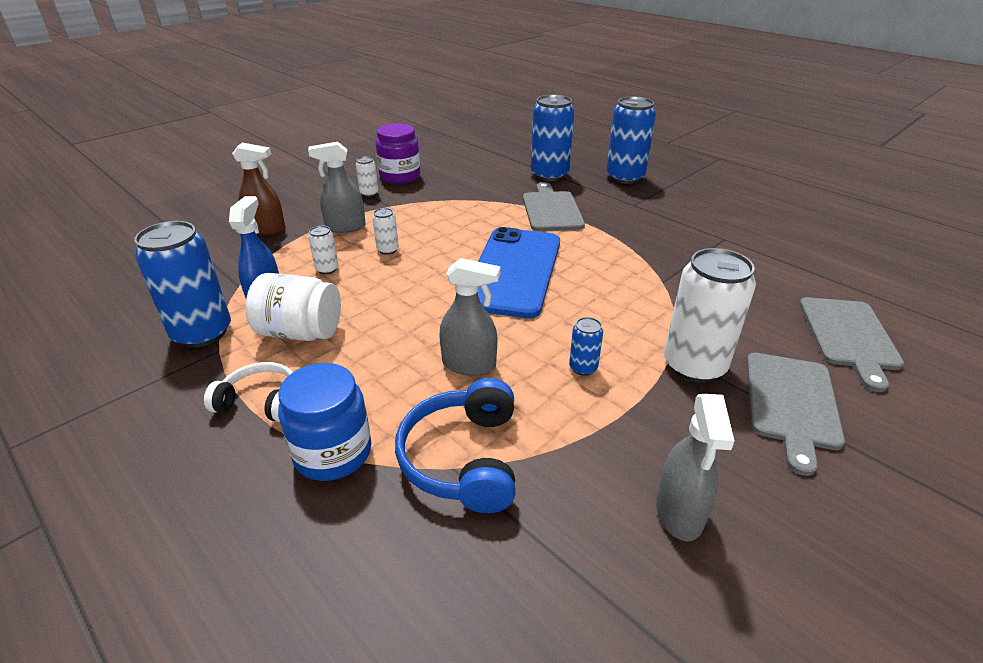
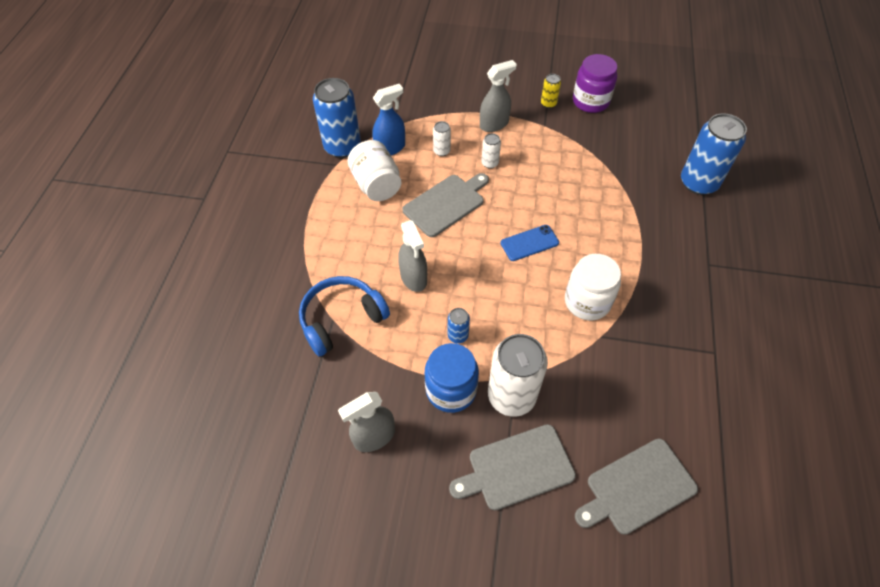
camera: 55 degrees right, 20 degrees up
(260, 402) = (316, 211): white headphones -> none
(266, 229) = (454, 91): brown spray bottle -> none
(333, 453) = (306, 264): blue jar -> blue jar (451, 390)
(345, 227) = (494, 124): grey spray bottle -> grey spray bottle turned 105 degrees clockwise
(369, 193) = (548, 103): white can -> yellow can
(514, 271) = (529, 243): blue phone -> blue phone, size x0.44
(551, 210) = (639, 216): grey cutting board -> grey cutting board (446, 204)
(616, 272) = (587, 301): none -> white jar
(625, 177) = (756, 234): blue can -> none

